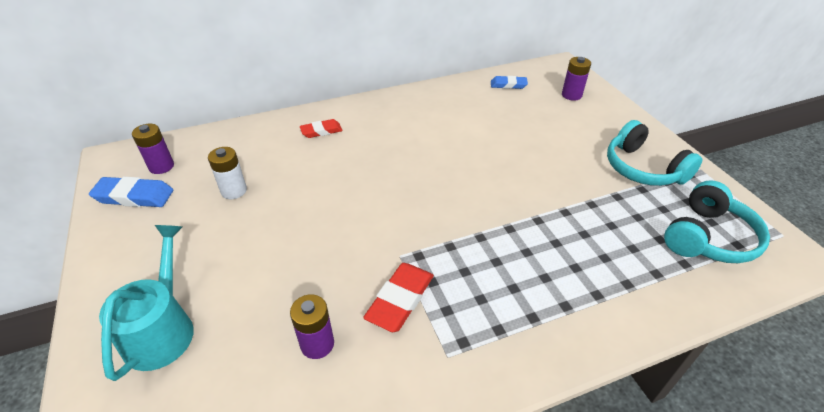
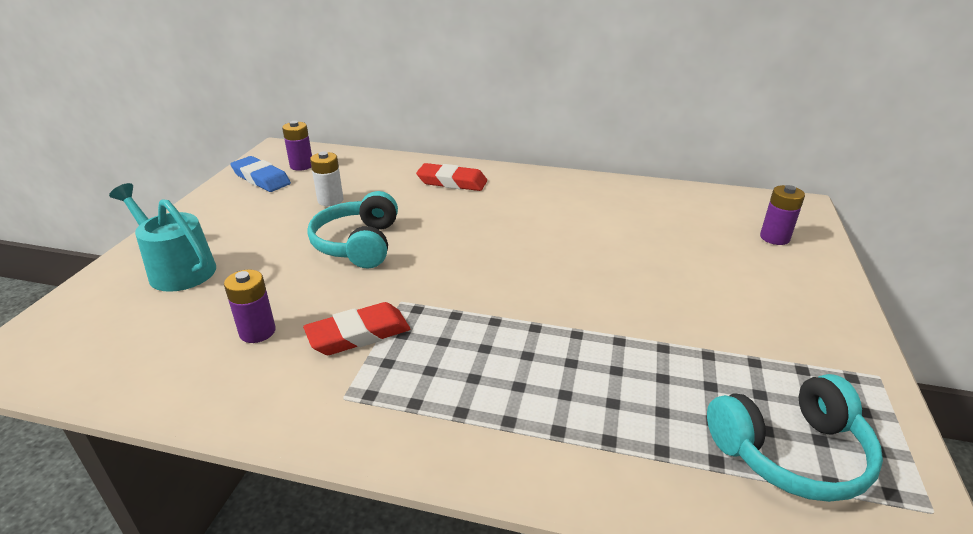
camera: 35 degrees right, 10 degrees down
(162, 329) = (177, 269): turquoise watering can -> turquoise watering can turned 90 degrees counterclockwise
(321, 131) = (452, 182): red eraser -> red eraser, size x1.53
(508, 85) = (700, 204): blue eraser -> none
(642, 168) = (784, 343): turquoise headphones -> turquoise headphones (358, 244)

